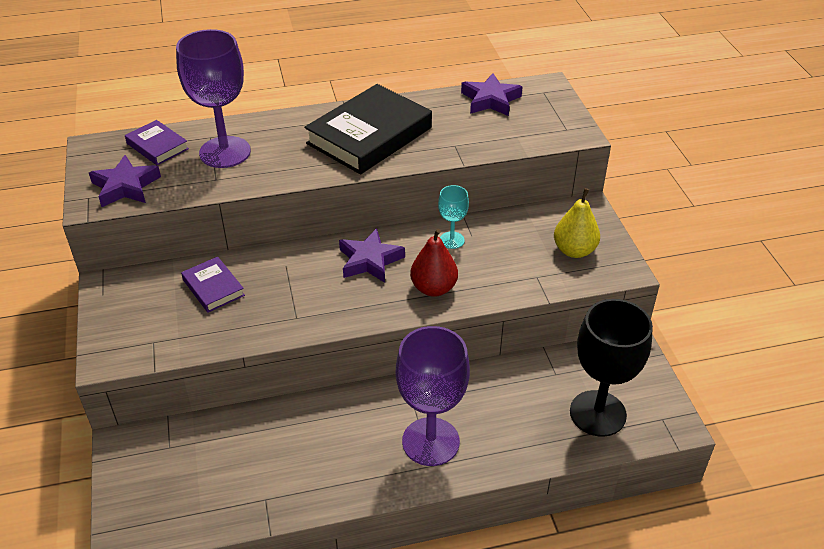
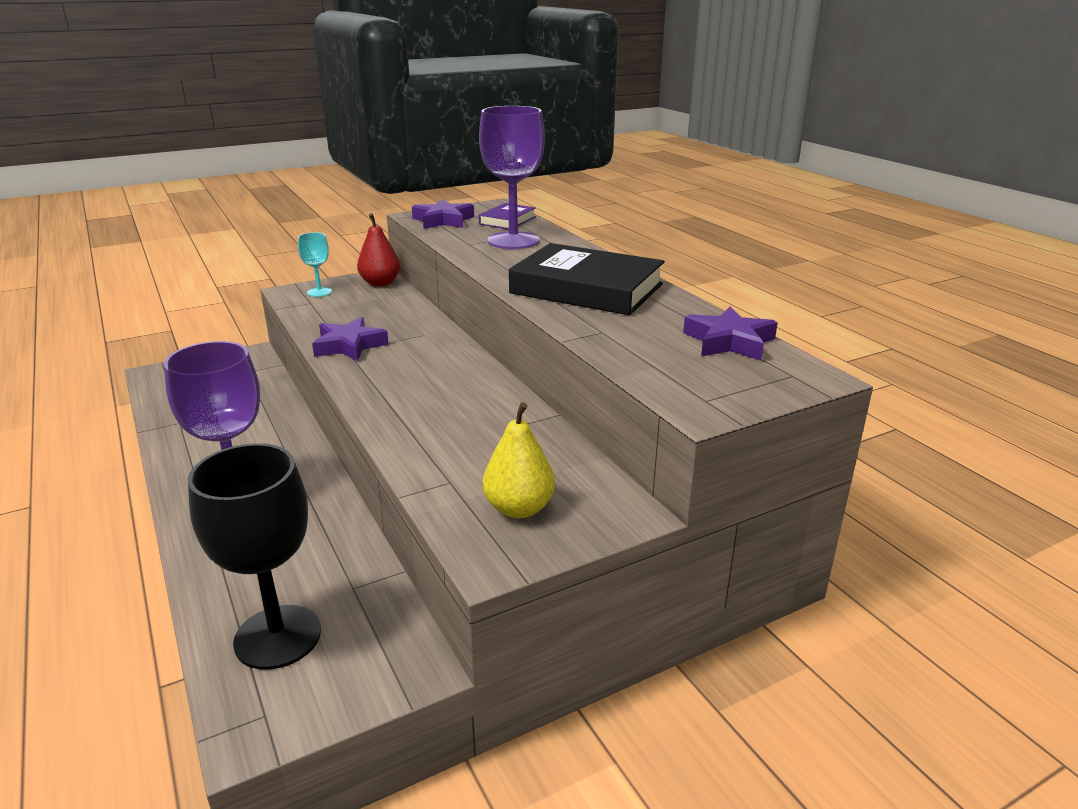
camera: 75 degrees right, 15 degrees down
(213, 287) = (383, 311): purple book -> none
(370, 260) = (444, 372): purple star -> purple star (349, 345)
(433, 288) = (407, 413): red pear -> red pear (380, 283)
(452, 240) = (501, 413): turquoise goblet -> turquoise goblet (319, 292)

